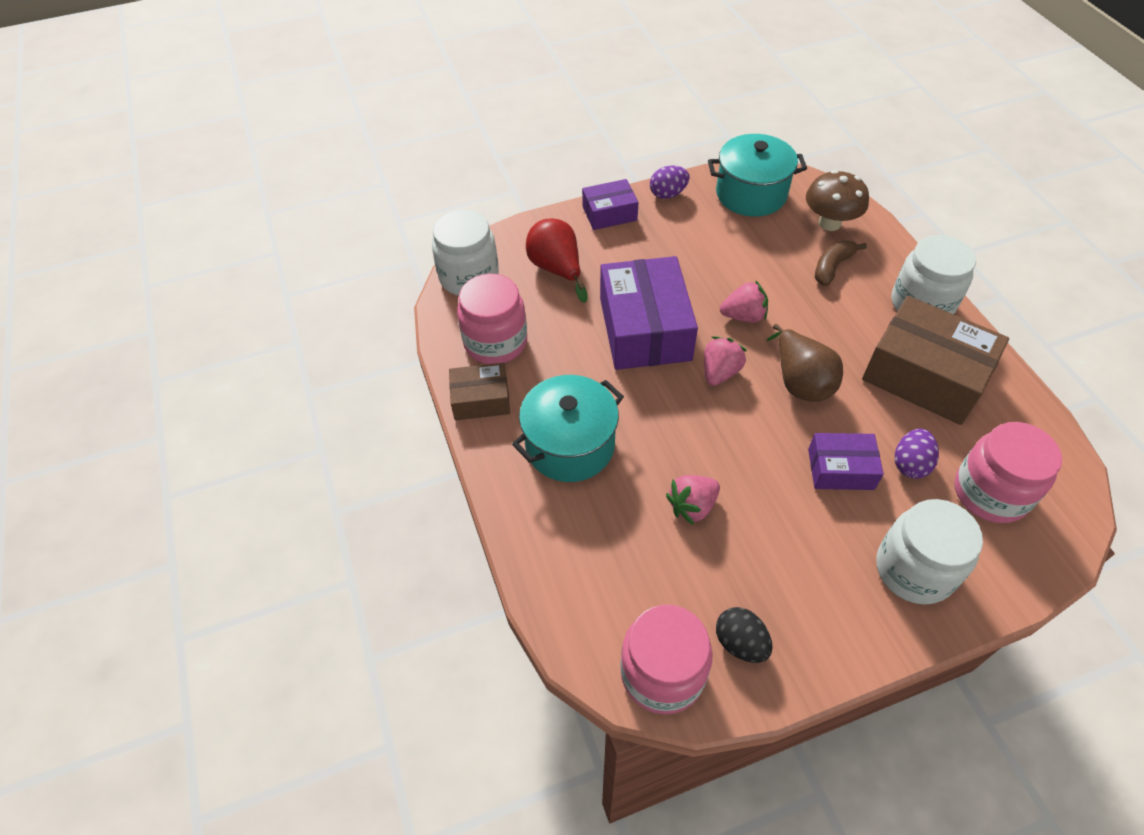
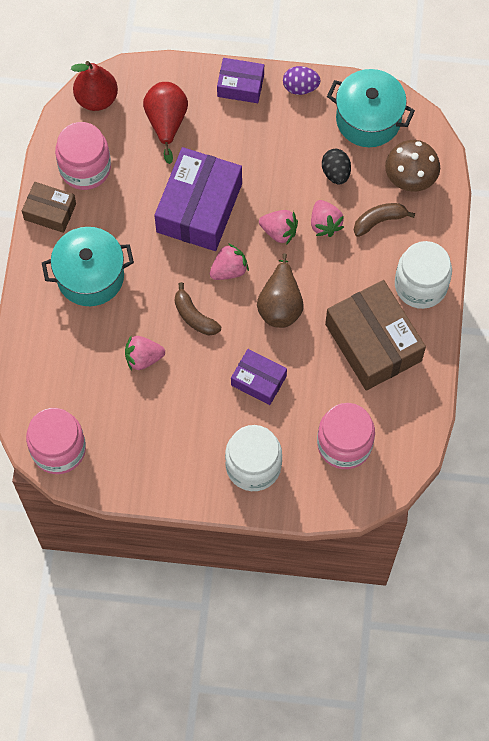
camera: 25 degrees right, 15 degrees up
(469, 277) = (96, 98): white jar -> red pear
(718, 434) = (194, 316): none -> brown banana
(740, 643) = (115, 455): black egg -> black egg (336, 173)
(783, 291) = (325, 224): none -> pink strawberry
(910, 464) = (308, 400): purple egg -> none

